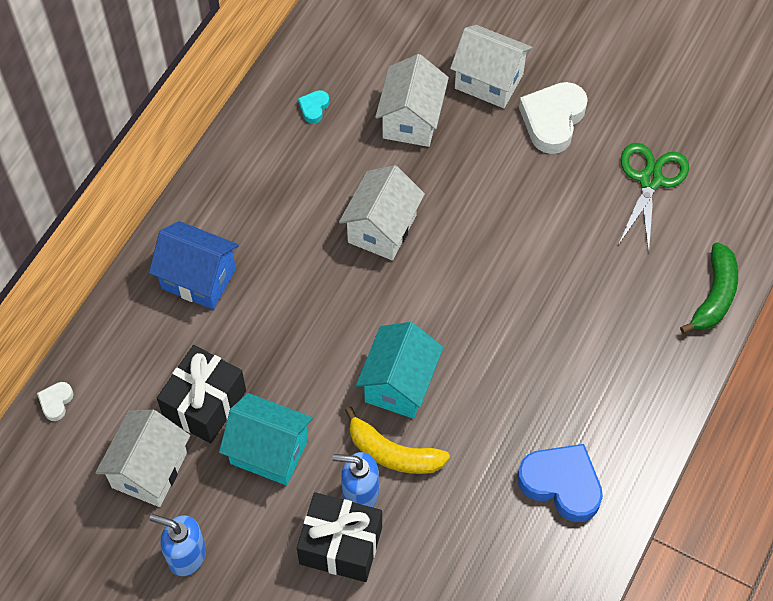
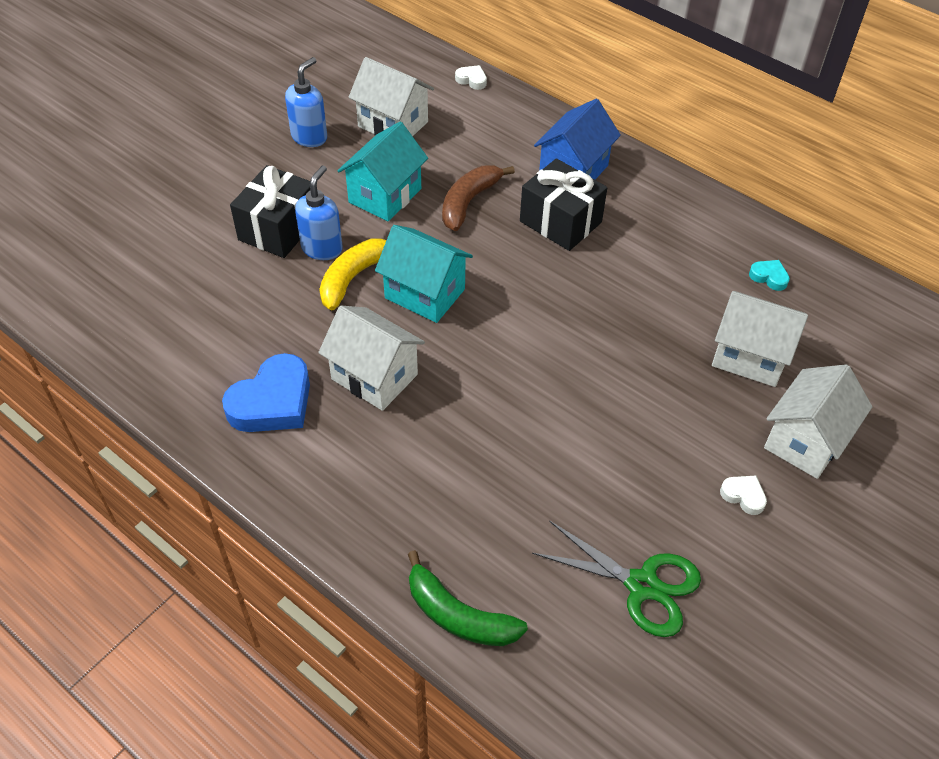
camera: 100 degrees right, 10 degrees down
(204, 404) = (444, 162): black gift -> black gift (560, 222)
(264, 368) = (469, 202): none -> brown banana
(382, 229) = (608, 309): white house -> white house (374, 377)
(552, 120) = (743, 496): white heart -> white heart, size x0.47

